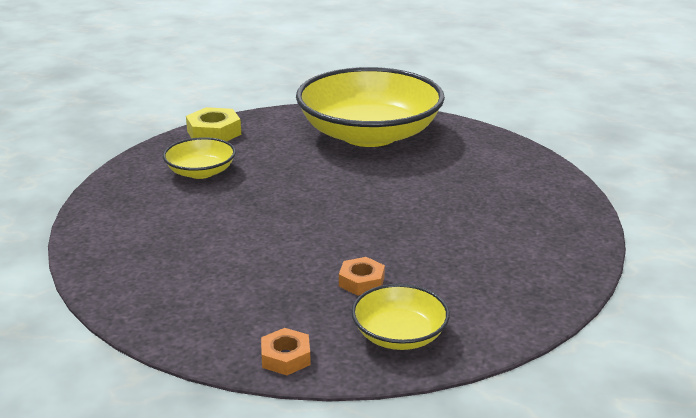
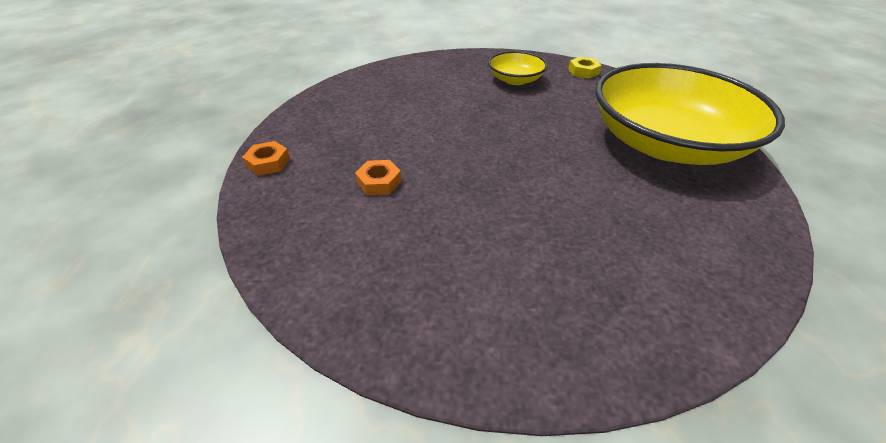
camera: 75 degrees right, 15 degrees up
(214, 133) = (583, 71): yellow nut -> yellow nut, size x0.65
(399, 335) = (298, 216): yellow bowl -> none

